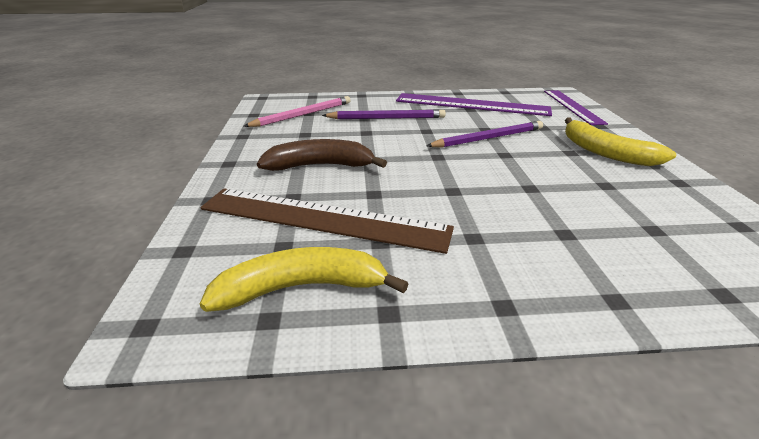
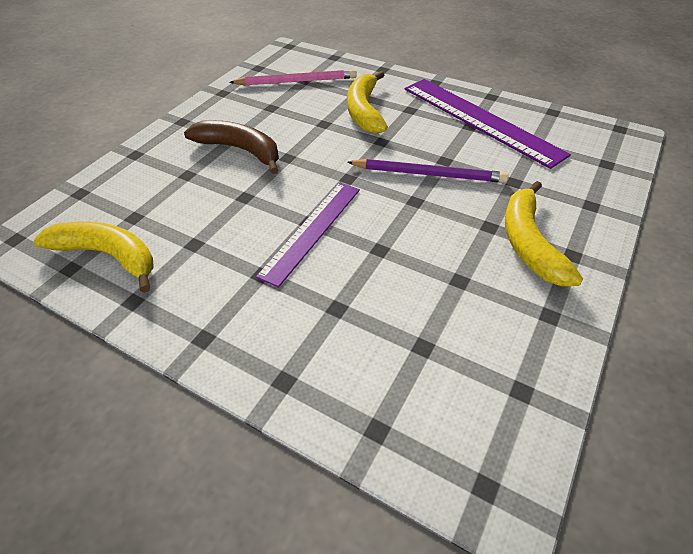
camera: 35 degrees right, 15 degrees up
(323, 218) = (182, 205): brown ruler -> none
(386, 118) = (364, 111): purple pencil -> yellow banana
(572, 106) = (604, 163): purple ruler -> purple ruler (311, 230)

